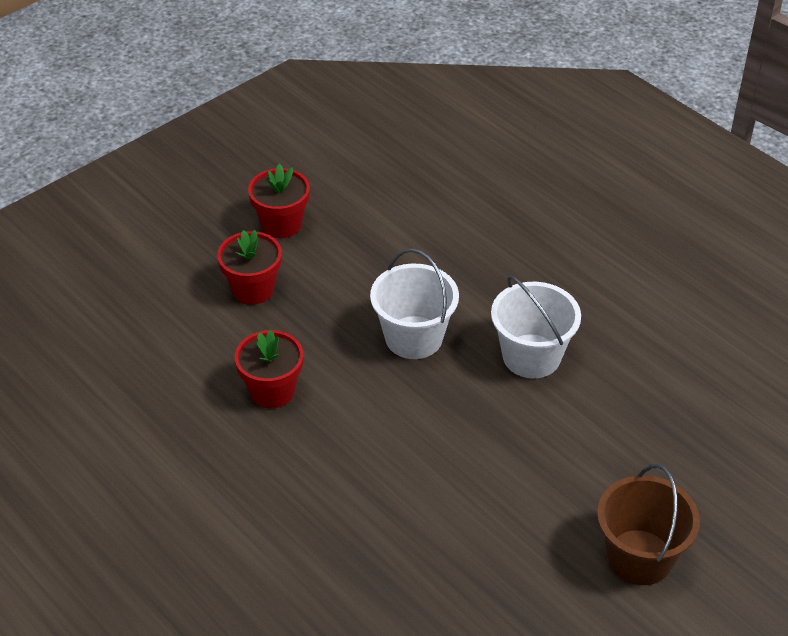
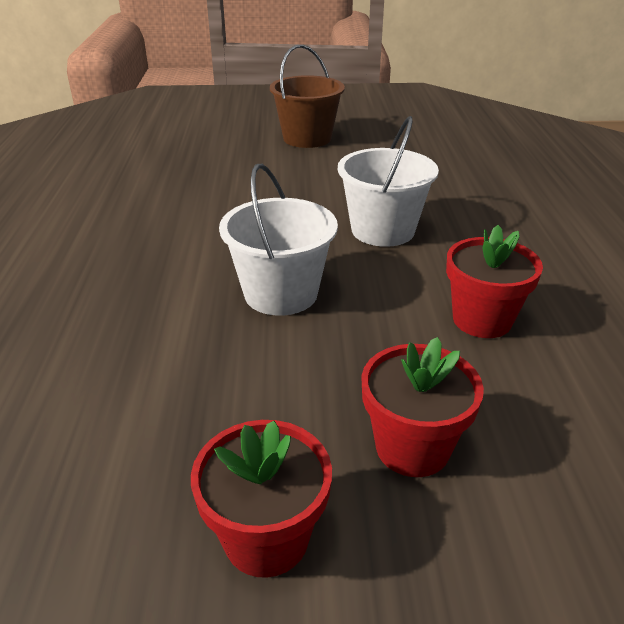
camera: 140 degrees left, 10 degrees down
(531, 356) = (204, 234): white bucket -> white bucket (382, 230)

